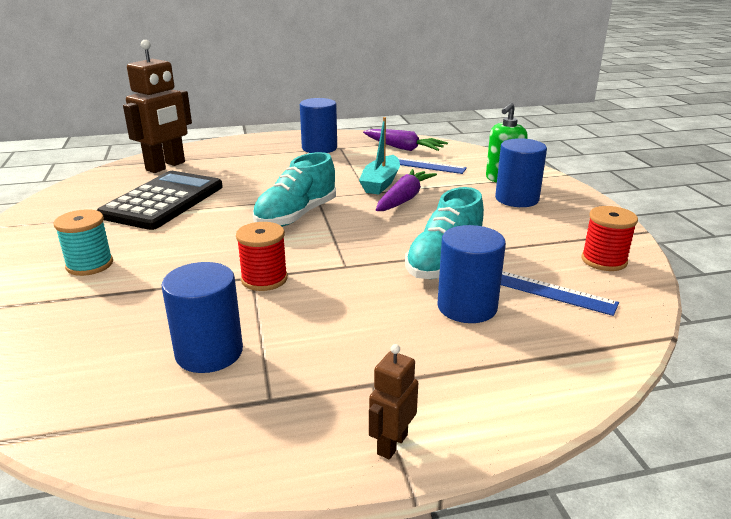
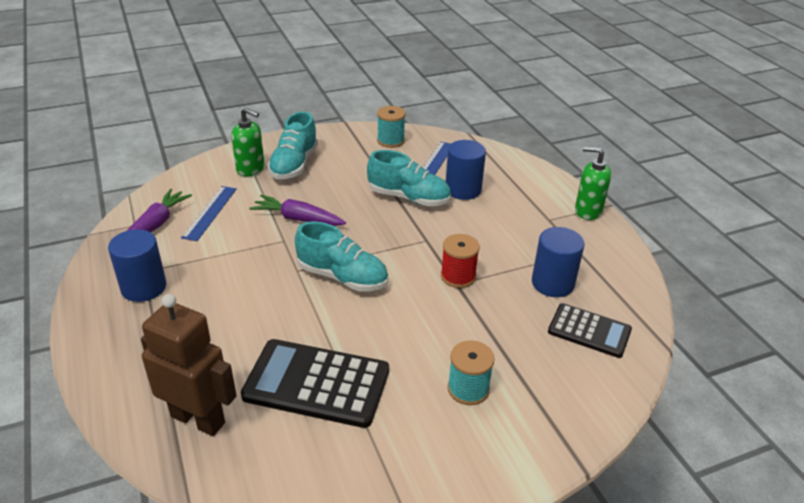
camera: 100 degrees left, 10 degrees up
(94, 365) = (589, 331): none -> black calculator
(381, 183) = (259, 234): turquoise boat -> none
(392, 444) = (587, 211): brown robot -> green soap dispenser
(516, 199) = (294, 165): blue cylinder -> turquoise shoe
(604, 260) = (390, 140): red spool -> turquoise spool

